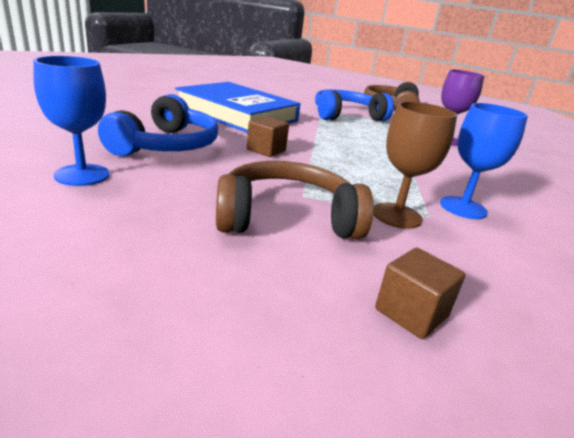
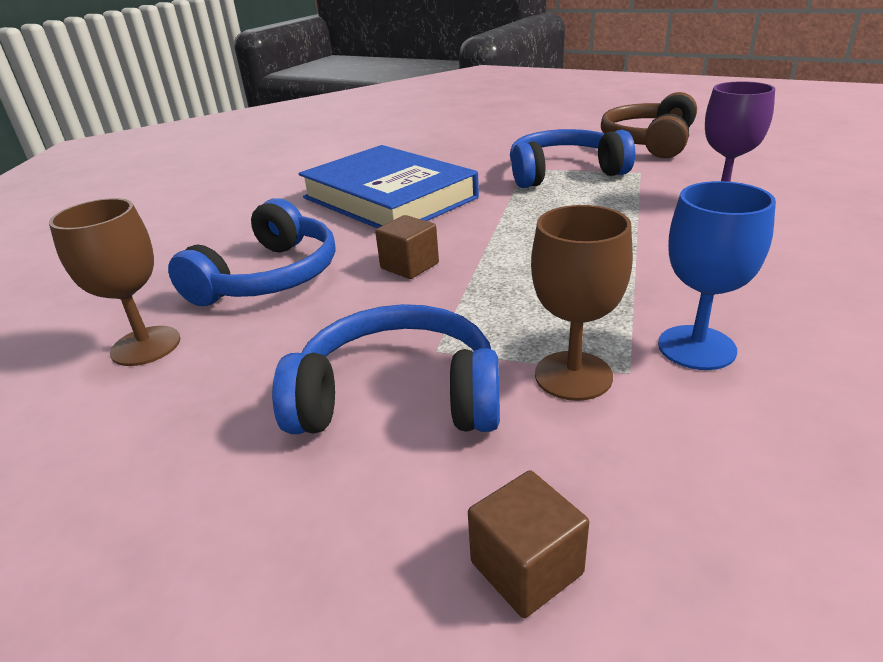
camera: 15 degrees right, 5 degrees up
(82, 175) = (146, 346): blue goblet -> brown goblet
(287, 218) = (398, 396): brown headphones -> blue headphones

